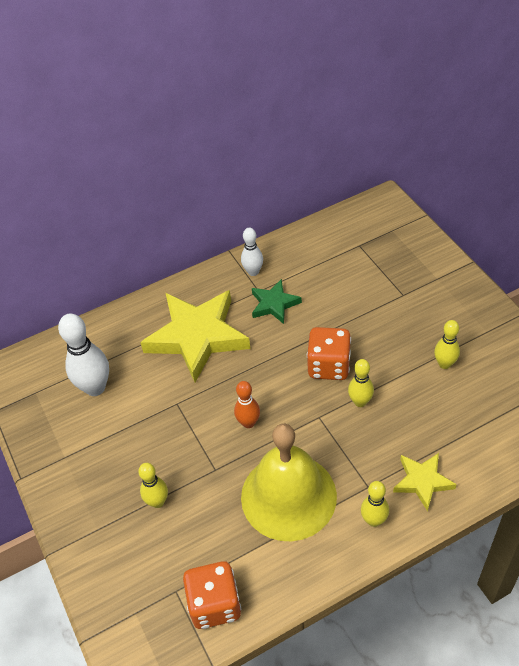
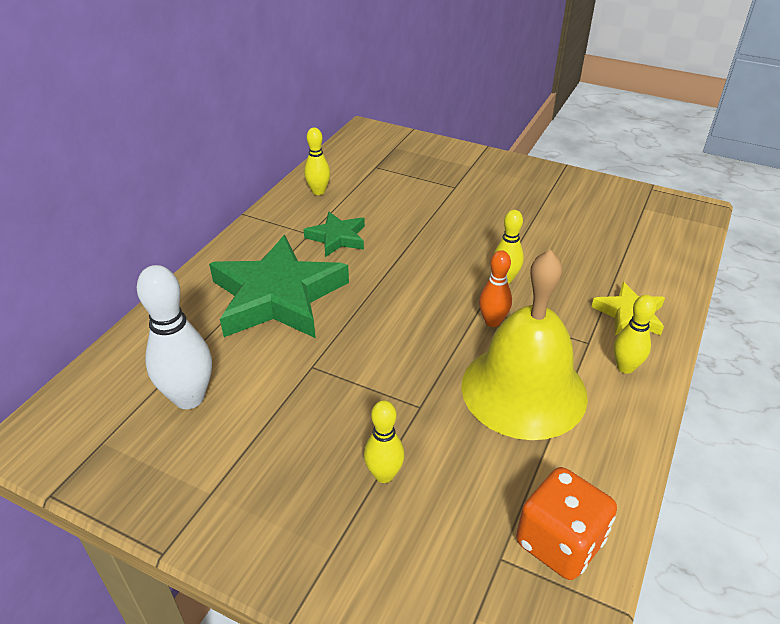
camera: 40 degrees left, 10 degrees down
(197, 337) = (277, 296): yellow star -> green star
(248, 423) = (413, 346): orange bowling pin -> orange bowling pin (492, 321)
(253, 272) = (288, 221): white bowling pin -> none
(329, 366) = (445, 264): orange dice -> none
(444, 364) = (546, 220): yellow bowling pin -> yellow bowling pin (318, 191)

